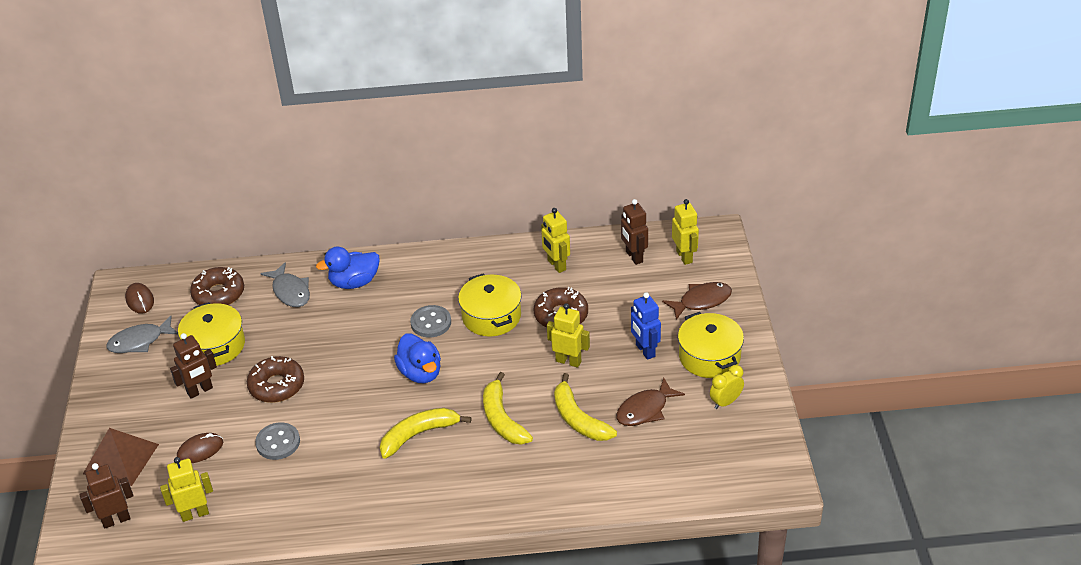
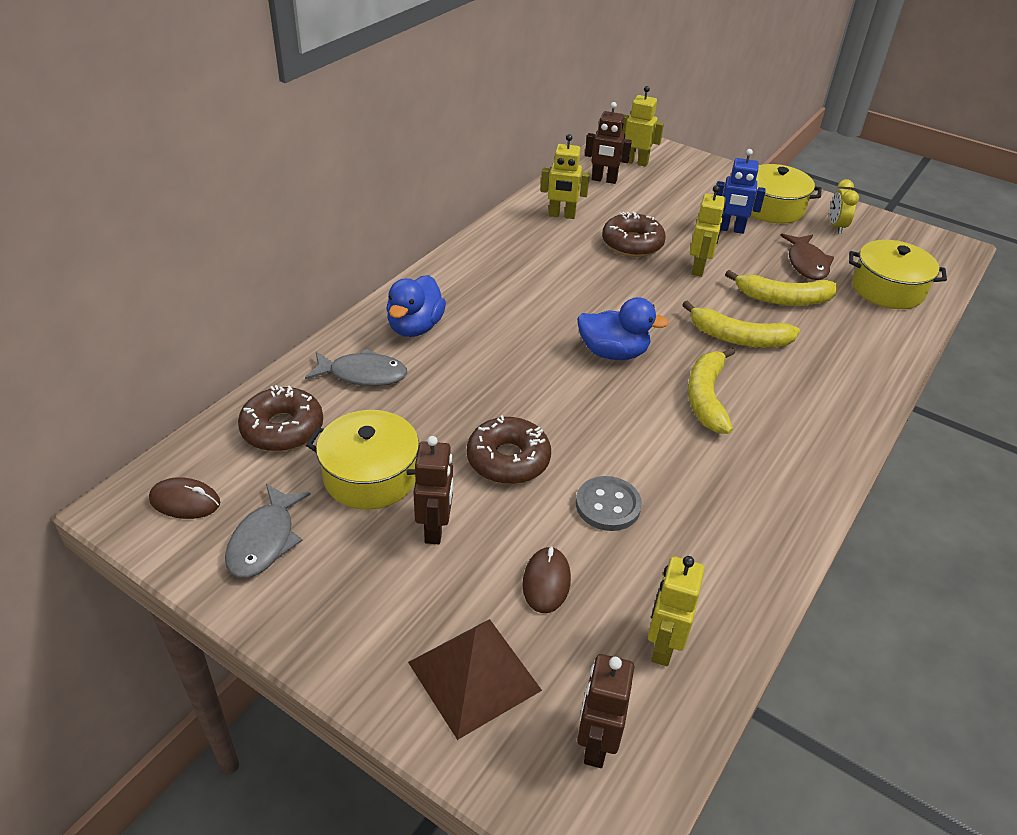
camera: 55 degrees left, 0 degrees up
(431, 323) = (546, 312): grey button -> none
(491, 316) = (584, 276): yellow pot -> yellow pot (887, 289)
(568, 361) = (699, 268): yellow robot -> yellow robot turned 135 degrees clockwise
(701, 301) = (700, 180): brown fish -> none

